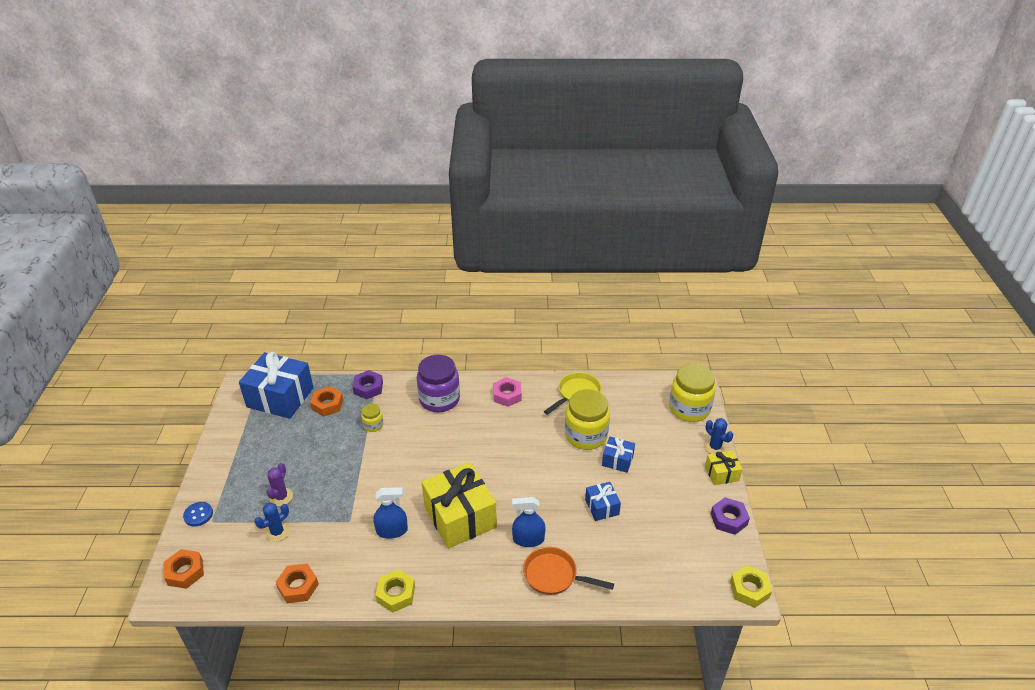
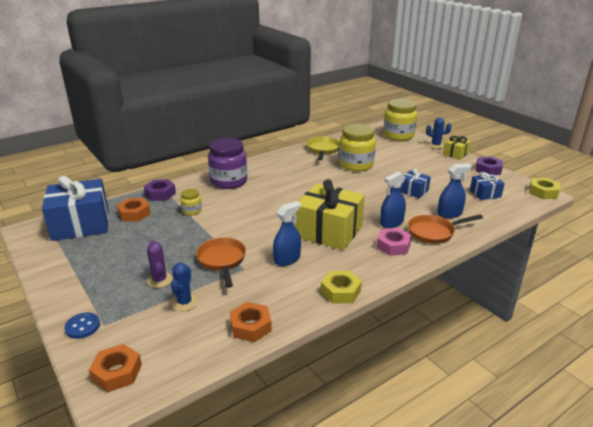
camera: 35 degrees left, 10 degrees down
(342, 502) = (222, 261): none -> orange pan
(507, 395) = (277, 164): pink nut -> pink nut (393, 246)
(601, 560) = (449, 213): none -> blue spray bottle
(617, 460) = (391, 168): blue gift -> blue gift (485, 194)

